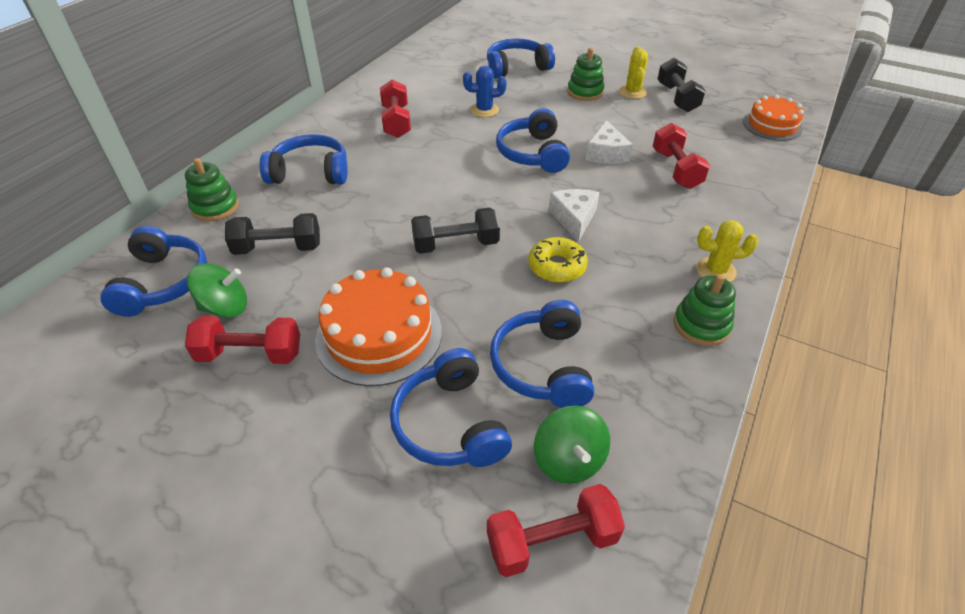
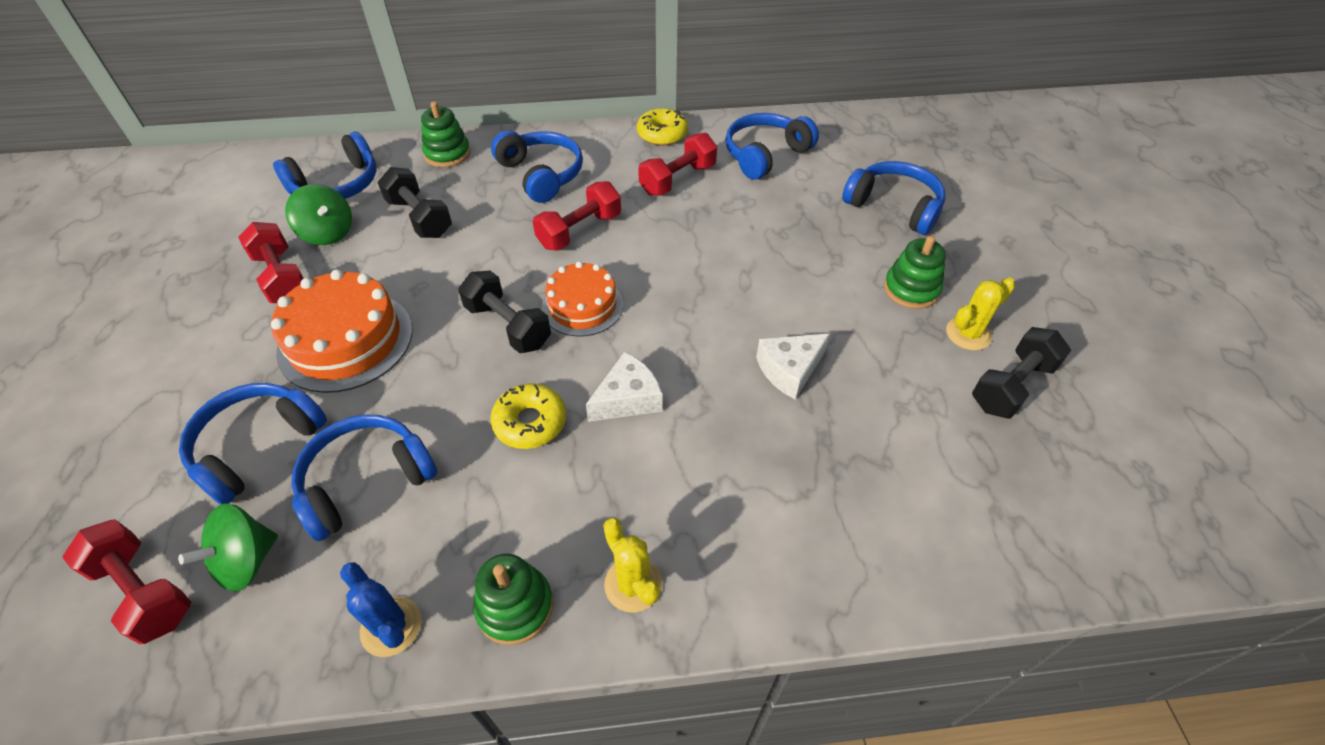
camera: 55 degrees right, 5 degrees up
(340, 108) = (662, 134): none -> yellow donut
(484, 110) = (770, 227): blue cactus -> blue cactus (391, 626)
(532, 153) = (723, 306): blue headphones -> blue headphones (765, 154)
(676, 169) = (824, 455): red dumbbell -> red dumbbell (579, 231)
(772, 125) = (1071, 532): orange cake -> orange cake (582, 306)

